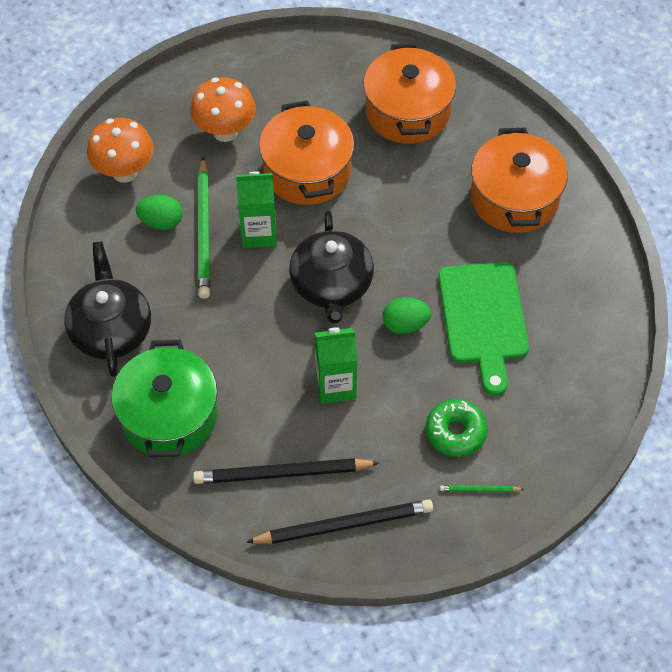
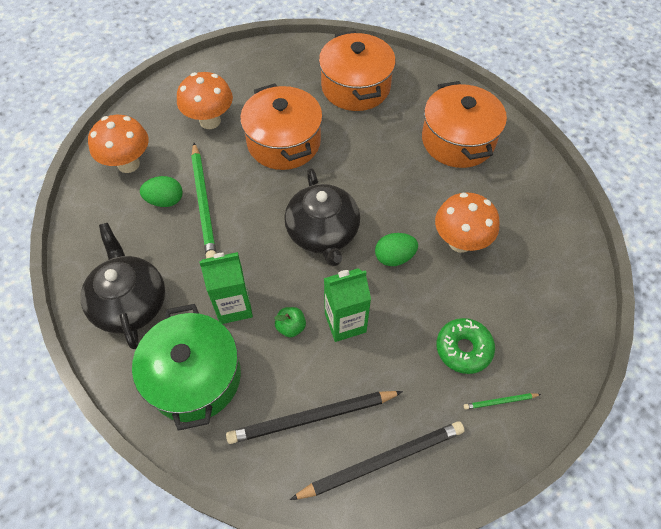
camera: 10 degrees left, 0 degrees up
(259, 233) = (252, 198): green carton -> green carton (234, 306)
(277, 381) = (291, 327): none -> green apple
(483, 319) = (460, 242): green cutting board -> orange mushroom

